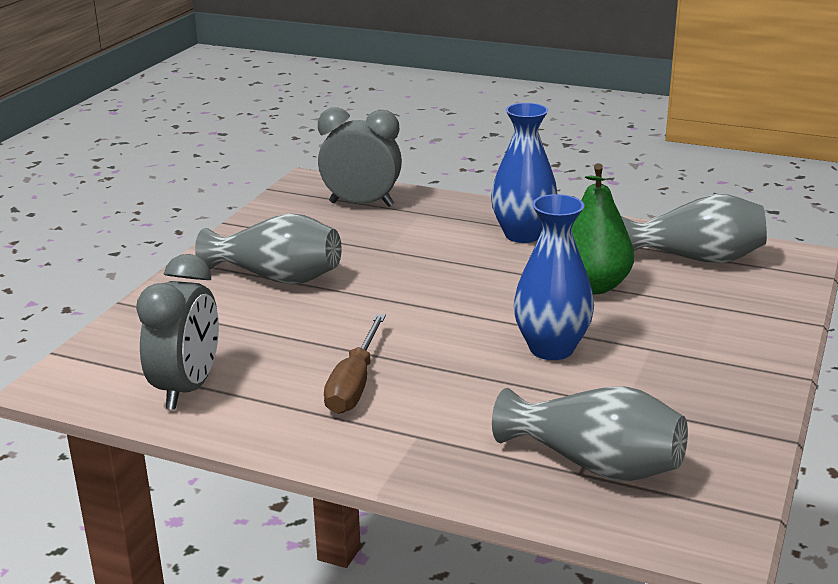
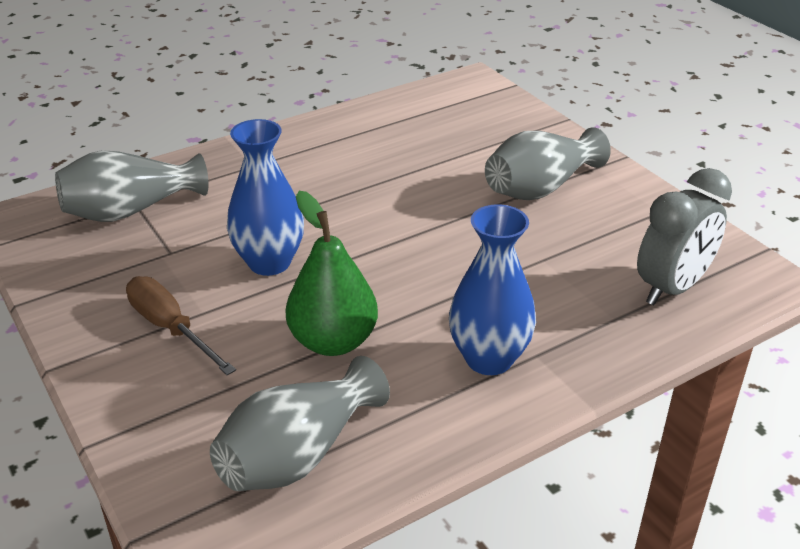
camera: 125 degrees right, 10 degrees up
(187, 389) = (411, 112): grey clock -> none
(354, 384) = (339, 165): brown screwdriver -> brown screwdriver (171, 328)

